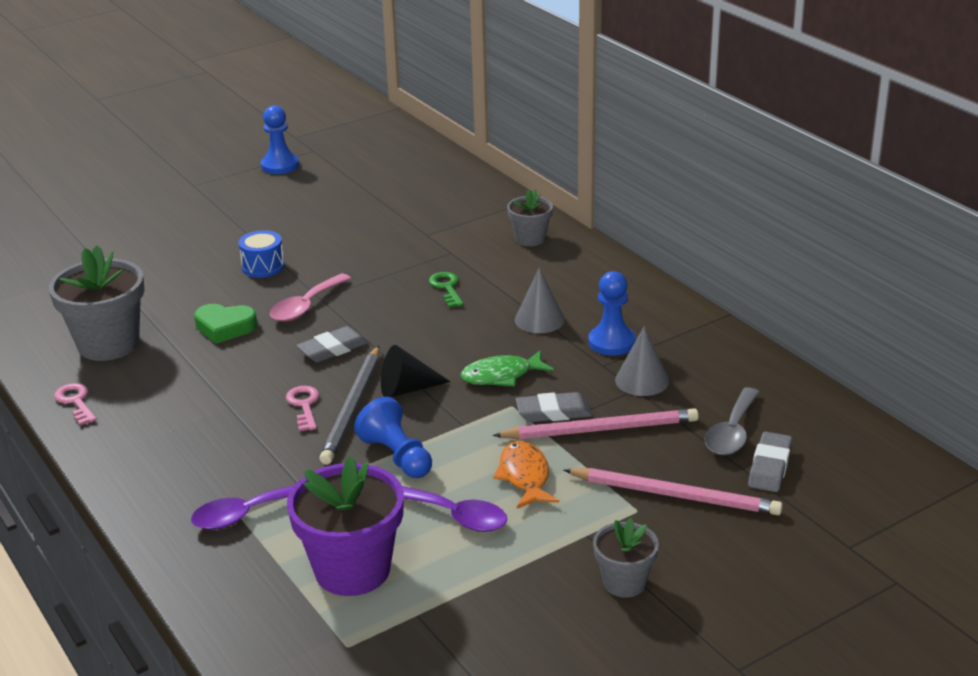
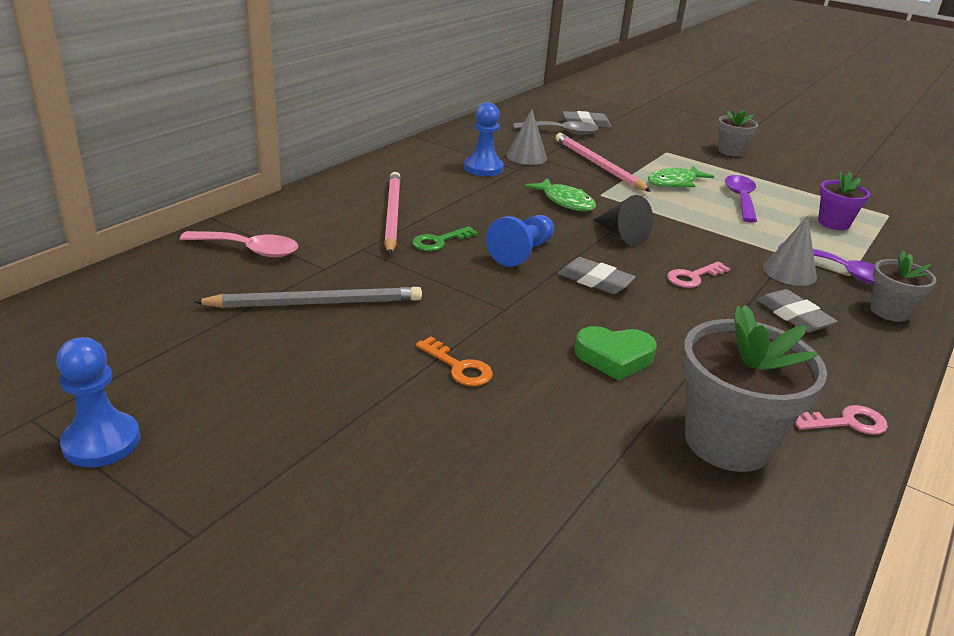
camera: 115 degrees left, 0 degrees up
(75, 402) = (847, 422): pink key -> pink key turned 135 degrees counterclockwise
(225, 327) = (614, 357): green heart -> green heart turned 105 degrees clockwise
(263, 266) = (459, 367): blue drum -> orange key
(306, 306) = (530, 313): pink spoon -> pink spoon (249, 250)
(352, 408) = (671, 254): grey pencil -> grey pencil (316, 303)
(352, 570) = (833, 223): purple flower pot -> purple flower pot, size x0.56
(397, 456) = (707, 226): blue pawn -> blue pawn (522, 252)
(525, 476) = (674, 183): orange fish -> green fish
(530, 239) = (315, 213): grey flower pot -> grey flower pot (889, 311)
(539, 319) = (468, 195): grey cone -> grey cone (789, 272)
(553, 412) = (594, 180): grey eraser -> grey eraser (794, 316)
(675, 495) = (641, 143): pink pencil -> pink pencil (392, 214)

